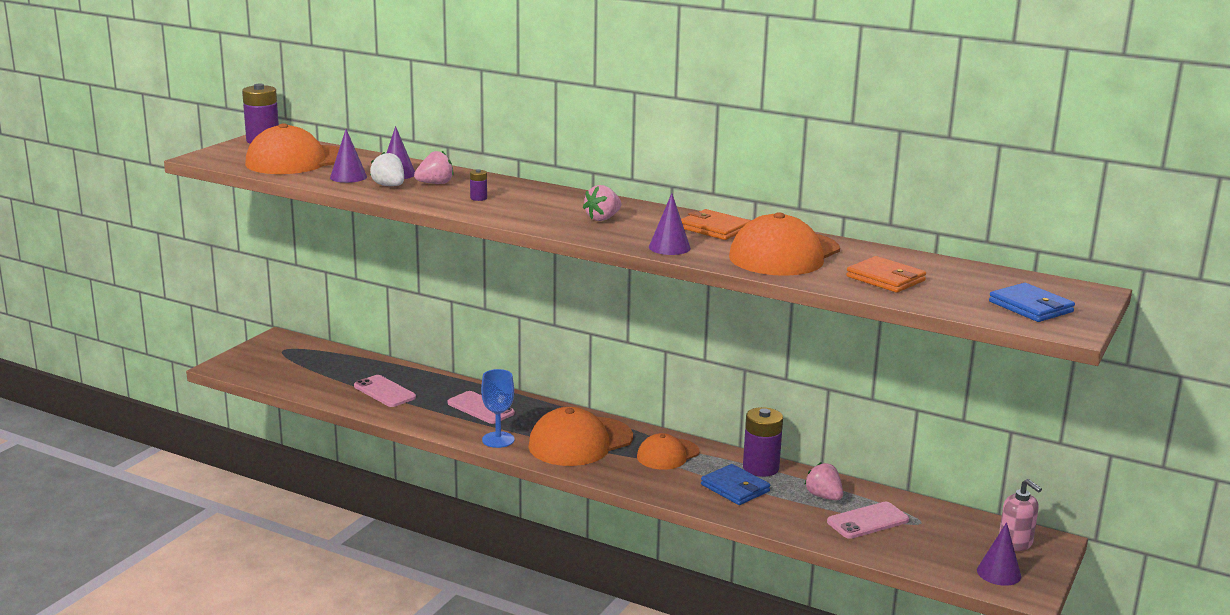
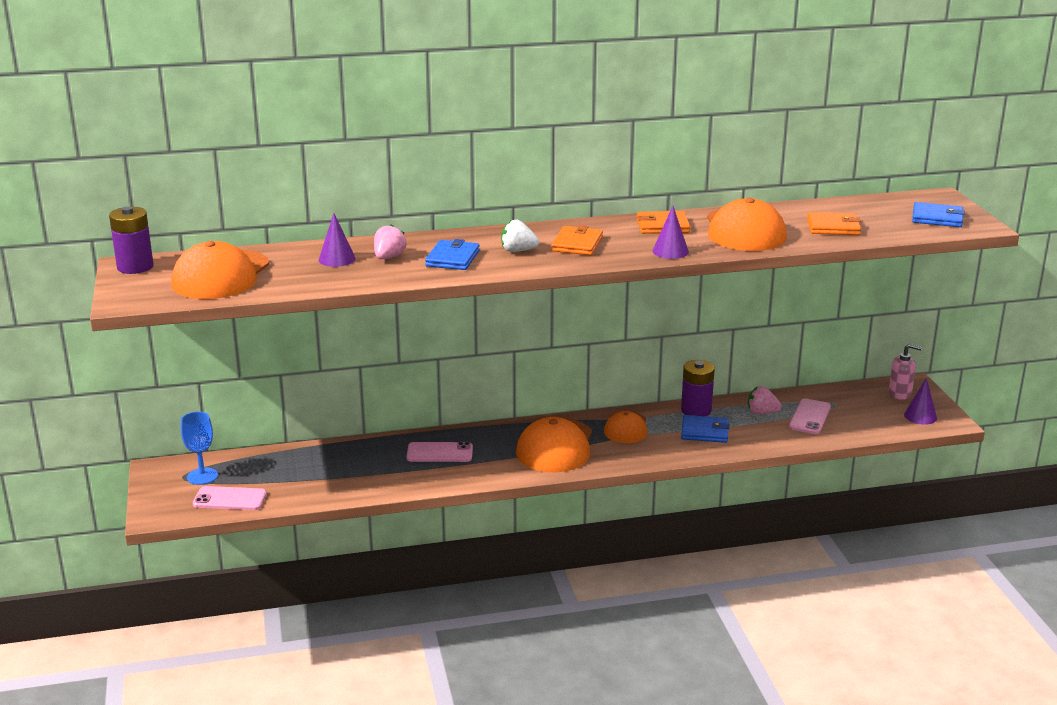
camera: 40 degrees left, 5 degrees up
(348, 177) = (304, 276): purple cone -> none
(384, 392) = (341, 474): pink phone -> pink phone (230, 499)
(389, 186) = (358, 272): white strawberry -> white strawberry (518, 251)
(478, 198) = (452, 258): purple battery -> blue wallet
(498, 440) = (497, 471): blue goblet -> blue goblet (202, 476)
(603, 218) = (577, 244): pink strawberry -> orange wallet

